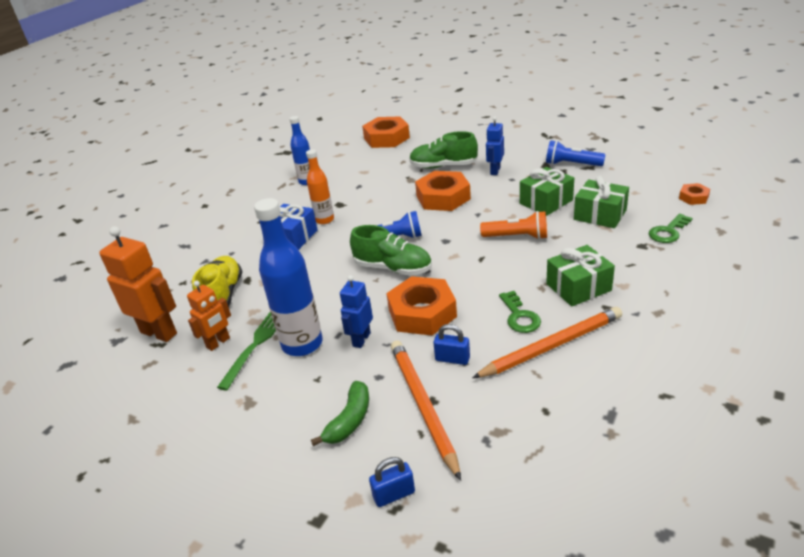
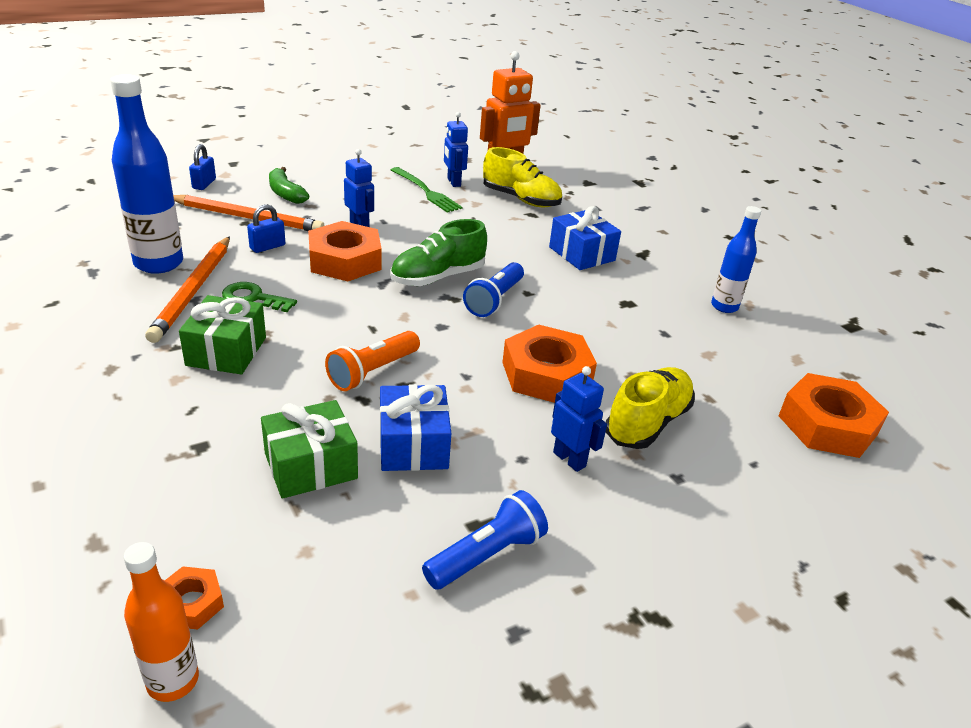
camera: 115 degrees right, 0 degrees up
(218, 343) = (453, 182): orange robot -> blue robot
(302, 344) = (396, 205): blue bottle -> blue bottle (159, 263)
(324, 220) = (599, 282): orange bottle -> orange bottle (173, 681)
(443, 166) = (647, 423): green shoe -> yellow shoe
(546, 202) = (413, 444): green gift -> blue gift
(668, 232) = (180, 492): green key -> none

